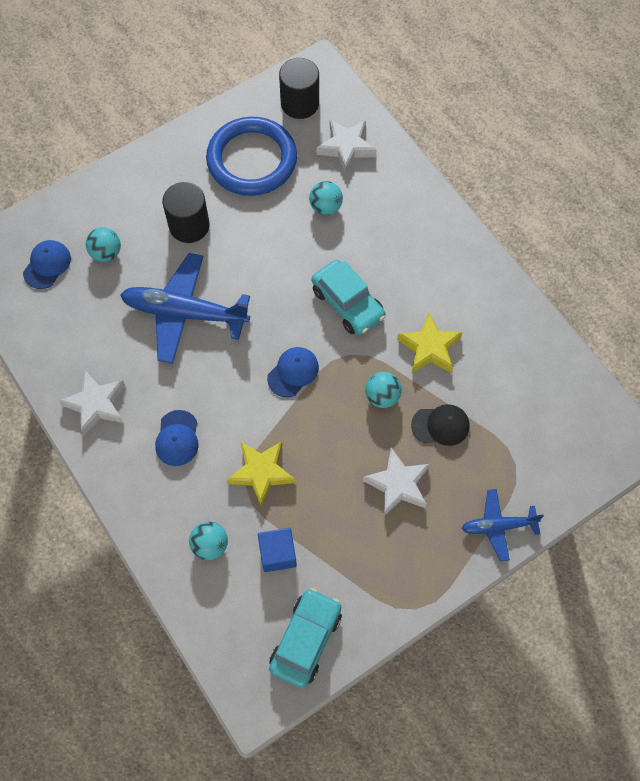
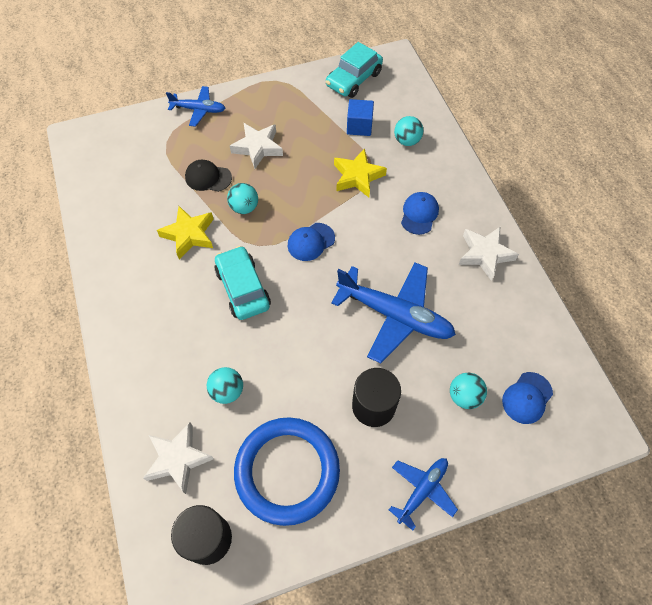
camera: 165 degrees left, 5 degrees down
(135, 172) = (422, 490): none -> blue plane

